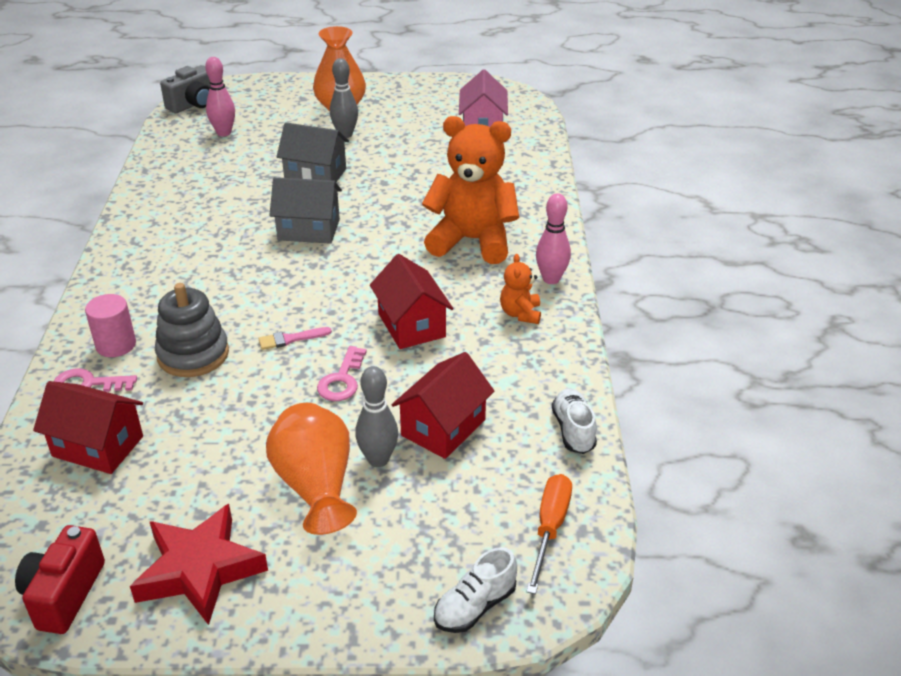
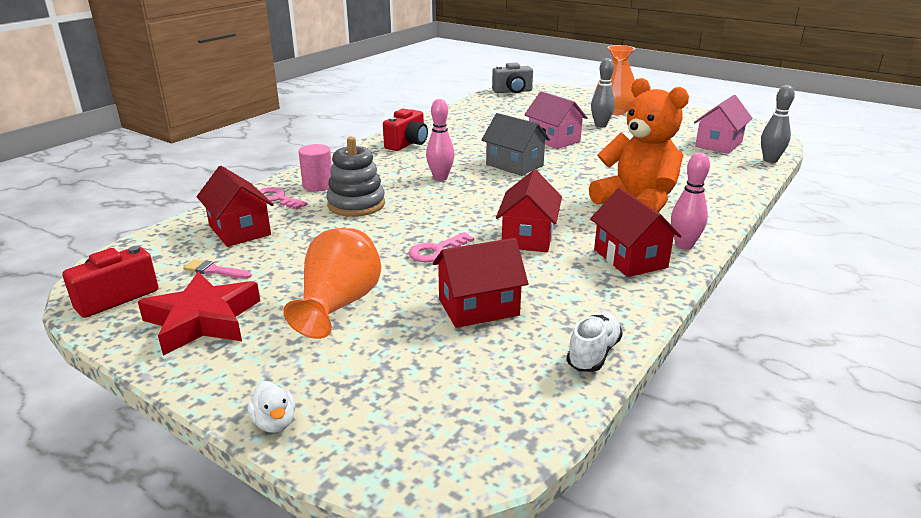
camera: 35 degrees right, 10 degrees down
(154, 239) = (407, 144): none -> red camera
(224, 133) = (516, 107): pink bowling pin -> pink bowling pin (440, 178)
(290, 339) = (429, 217): pink brush -> pink brush (214, 270)
(315, 175) = (554, 140): grey house -> pink house
(378, 459) = (403, 307): grey bowling pin -> grey bowling pin (770, 160)
(392, 626) = (274, 423): none -> white duck
(475, 606) = (355, 443): white shoe -> none
(520, 314) = (630, 258): orange teddy bear -> red house
(550, 528) = (489, 417): orange screwdriver -> none

